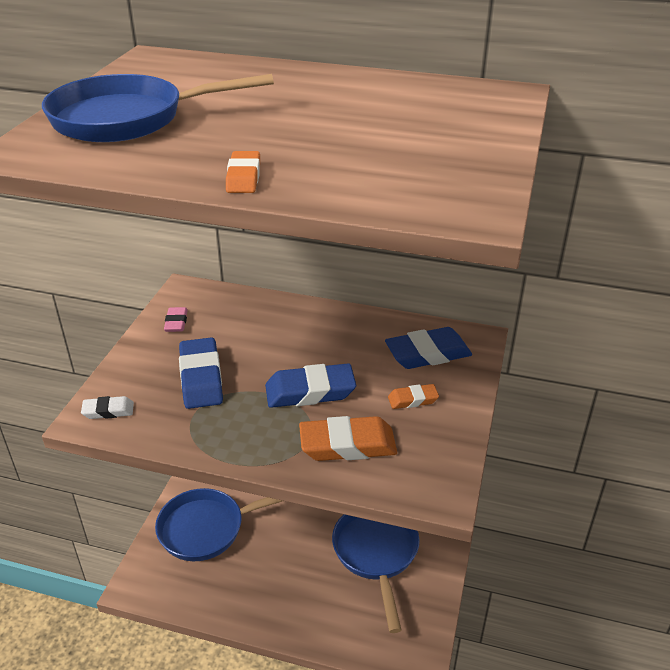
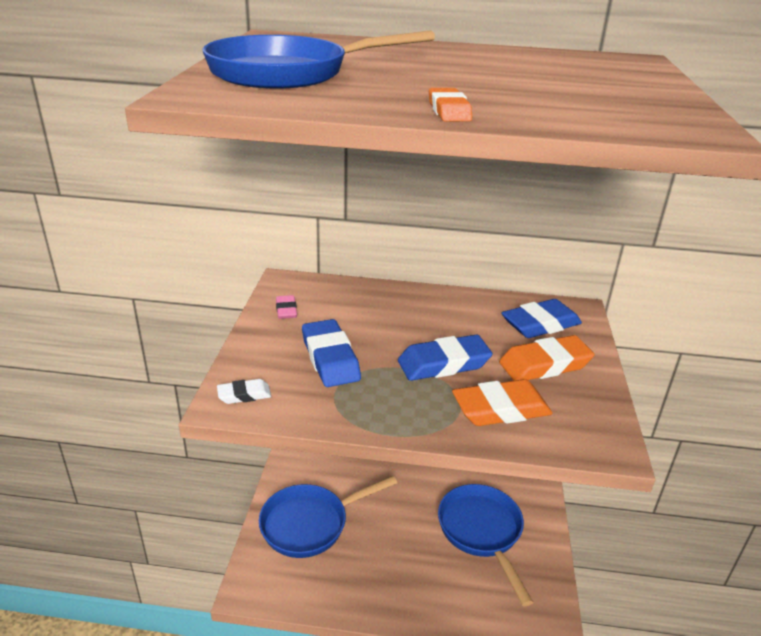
camera: 10 degrees left, 5 degrees down
(413, 399) = (544, 365): orange eraser -> orange eraser, size x1.85

